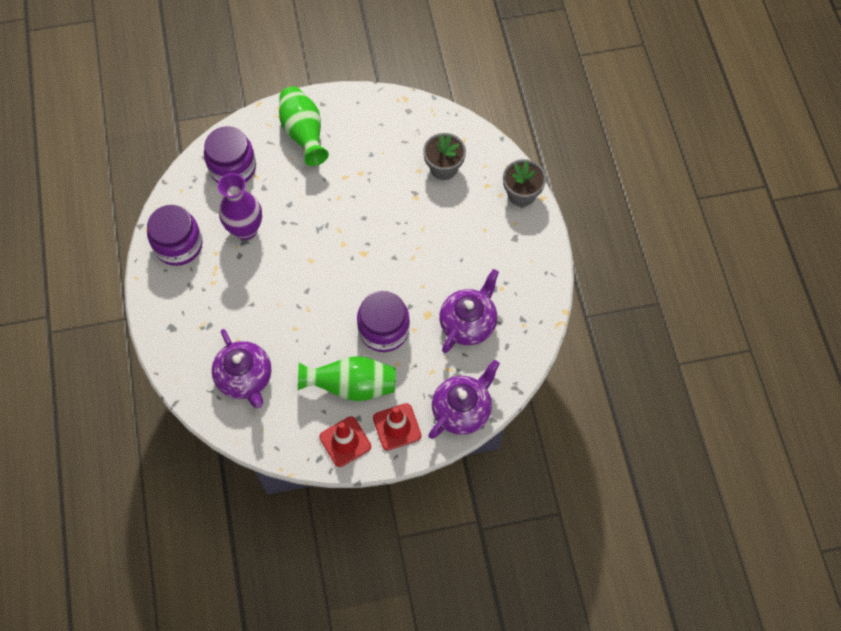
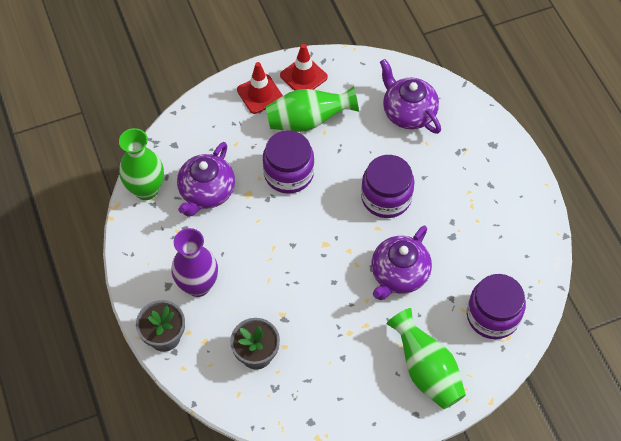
camera: 170 degrees right, 5 degrees down
(178, 245) = (517, 222): purple jar -> purple jar (386, 197)
(245, 230) = (454, 249): purple vase -> purple vase (198, 285)
(462, 409) = (202, 116): purple teapot -> purple teapot (399, 274)
(528, 335) = (146, 190): none -> green vase

